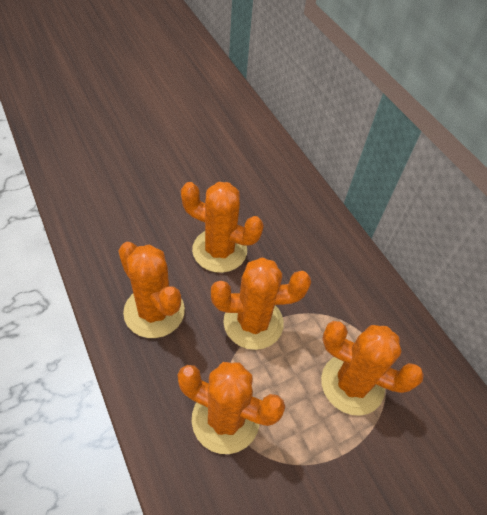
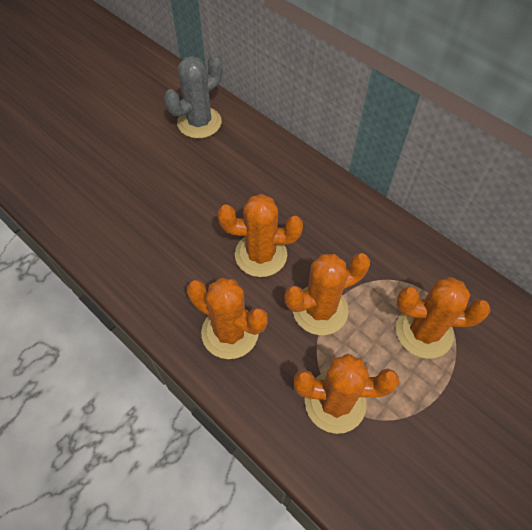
camera: 15 degrees left, 5 degrees up
(219, 116) = (199, 123): none -> grey cactus

